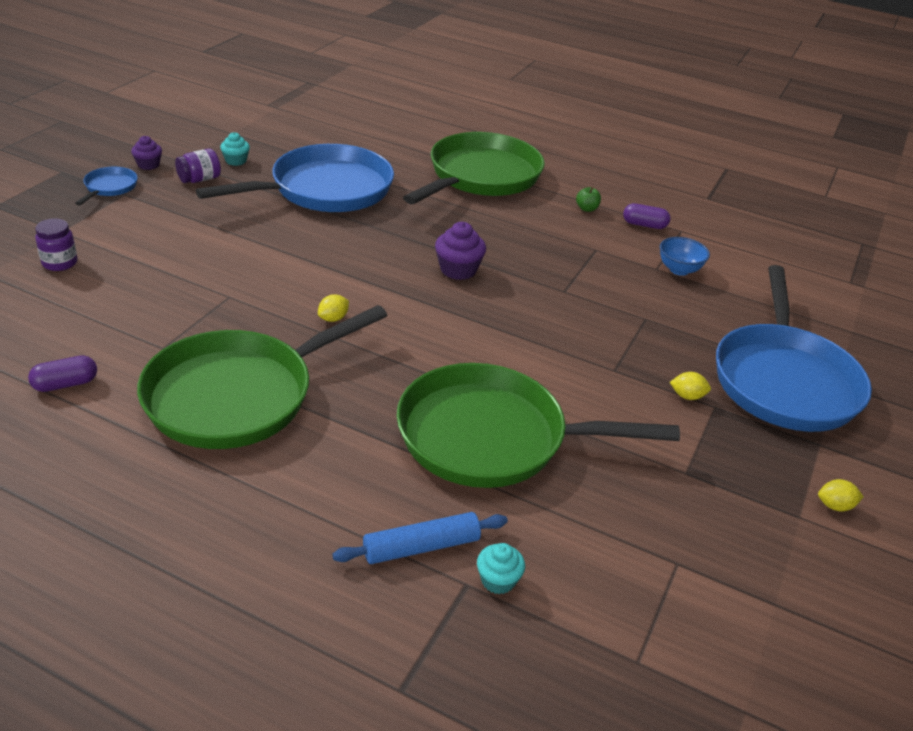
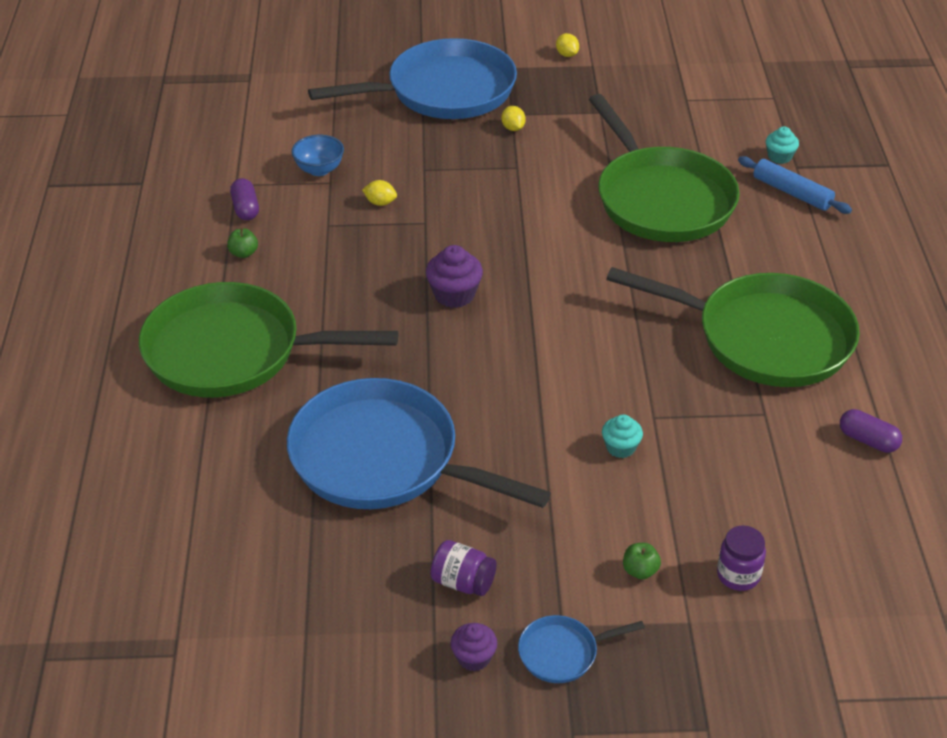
camera: 115 degrees left, 5 degrees up
(119, 232) = (640, 571): none -> green apple
(236, 161) = (384, 579): turquoise cupcake -> turquoise cupcake (620, 447)
(333, 318) = (613, 336): yellow lemon -> yellow lemon (380, 203)

